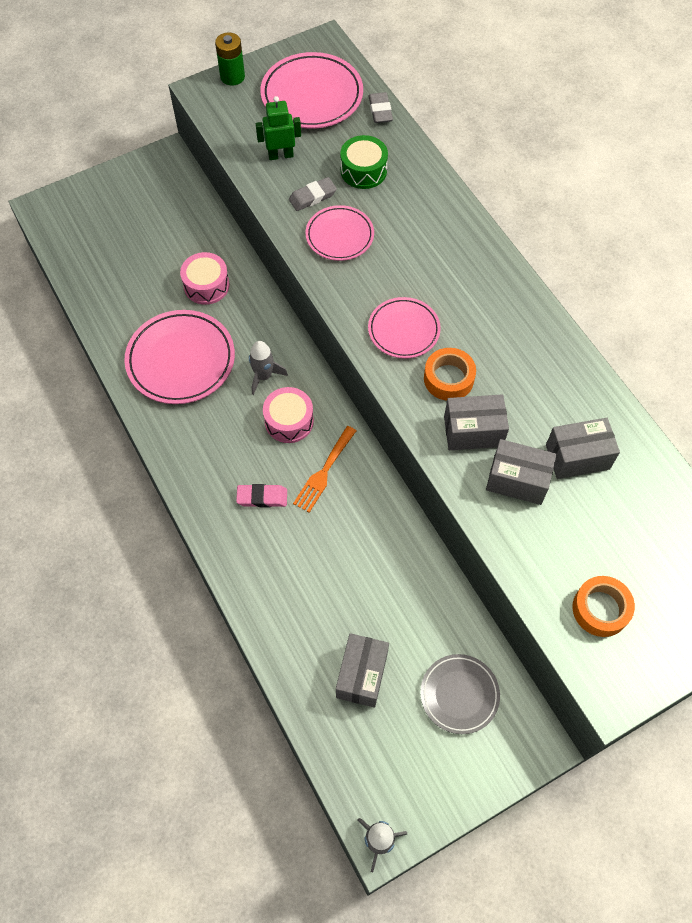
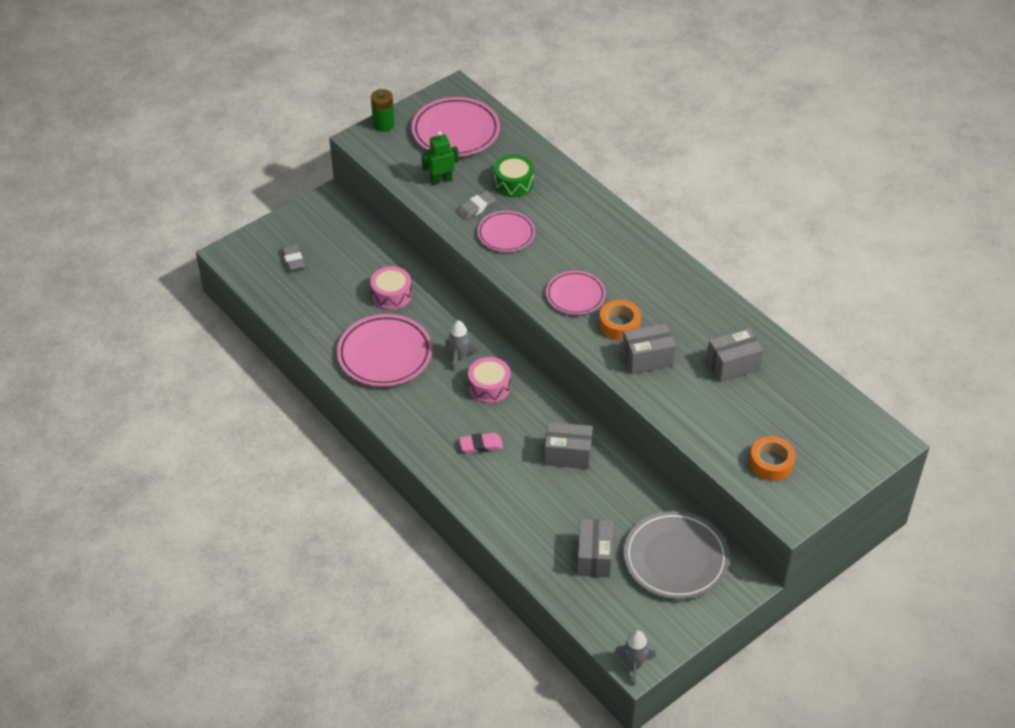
camera: 10 degrees left, 15 degrees down
(324, 472) = (528, 420): orange fork -> none
(380, 110) = (516, 136): grey eraser -> grey eraser (293, 260)
(459, 694) = (675, 559): grey plate -> grey plate, size x1.62
(517, 480) = (689, 387): grey box -> grey box (568, 455)

